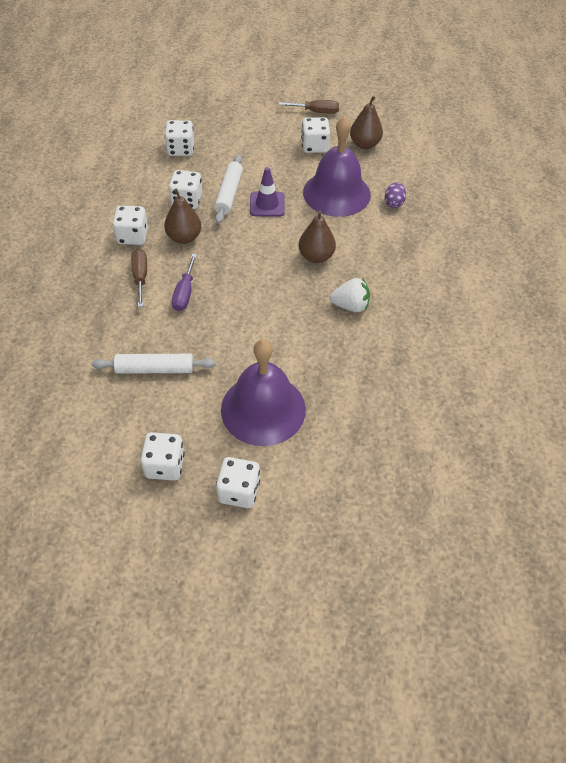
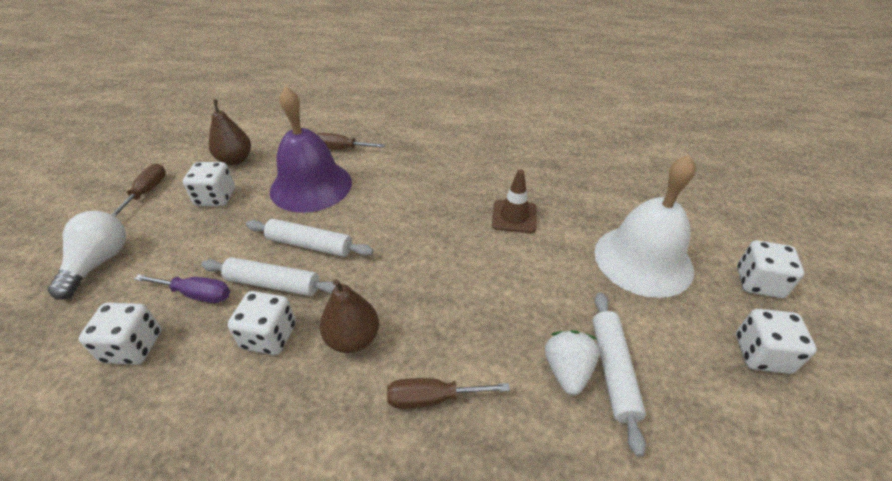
camera: 85 degrees left, 10 degrees down
(132, 236) = (333, 416): white dice -> none
(184, 293) = (468, 336): purple screwdriver -> purple screwdriver (196, 294)
(244, 115) = (99, 263): none -> white light bulb
(263, 409) = (643, 260): purple bell -> white bell
(267, 204) = (310, 245): purple traffic cone -> white rolling pin
(312, 323) = (514, 216): none -> brown traffic cone
(316, 256) = (412, 208): brown pear -> none
(350, 306) = (488, 188): white strawberry -> white strawberry (567, 371)
(394, 203) = (341, 149): purple egg -> brown screwdriver

